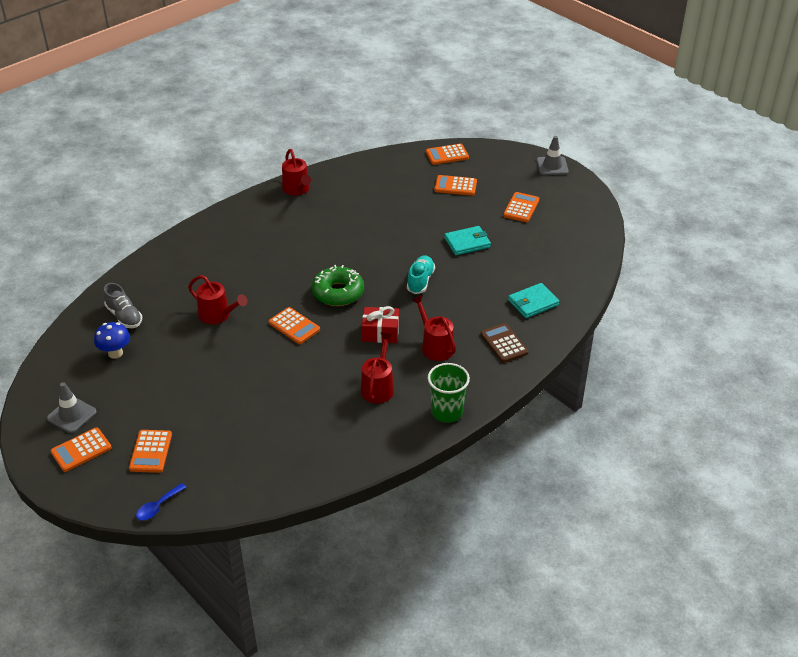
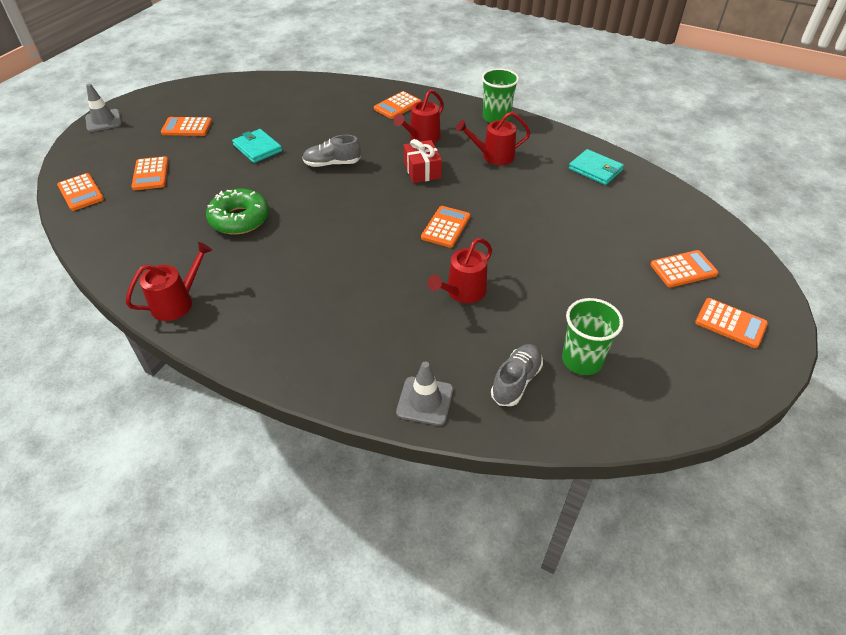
camera: 110 degrees left, 5 degrees up
(72, 415) = (698, 355): grey traffic cone -> grey traffic cone (425, 401)
(115, 353) = (582, 360): blue mushroom -> green cup
(158, 506) = (732, 240): blue spoon -> none
(217, 315) = (463, 292): red watering can -> red watering can turned 150 degrees counterclockwise
(338, 292) = (376, 211): green donut -> green donut (239, 219)
(420, 281) = (332, 164): turquoise shoe -> grey shoe
(504, 343) = (397, 106): brown calculator -> orange calculator
(533, 303) = (336, 100): turquoise wallet -> turquoise wallet (595, 169)

